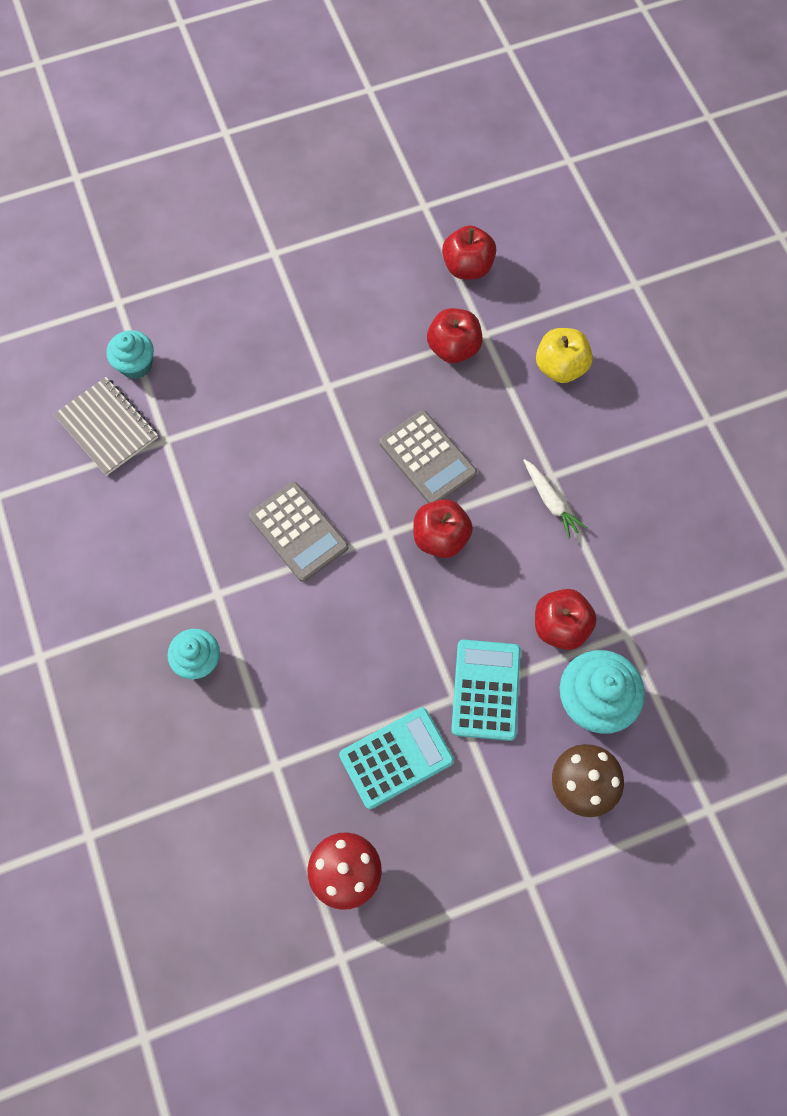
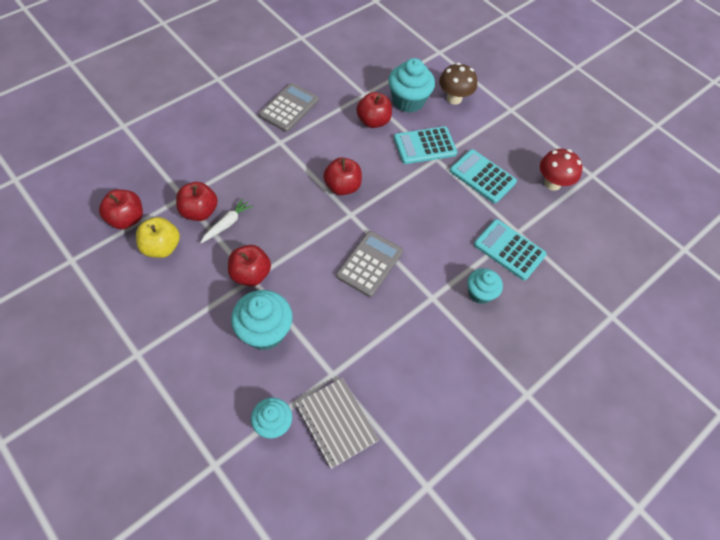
camera: 115 degrees left, 10 degrees down
(107, 427) = (336, 423): grey notebook -> grey notebook turned 60 degrees counterclockwise
(250, 383) = (264, 331): none -> turquoise cupcake
(250, 736) = (509, 250): none -> turquoise calculator
(335, 386) = (250, 274): none -> red apple
(427, 458) = (290, 206): grey calculator -> grey calculator (289, 108)
(550, 501) = (297, 139): white carrot -> white carrot (227, 224)
(560, 367) = (199, 152): yellow apple -> yellow apple (161, 247)

